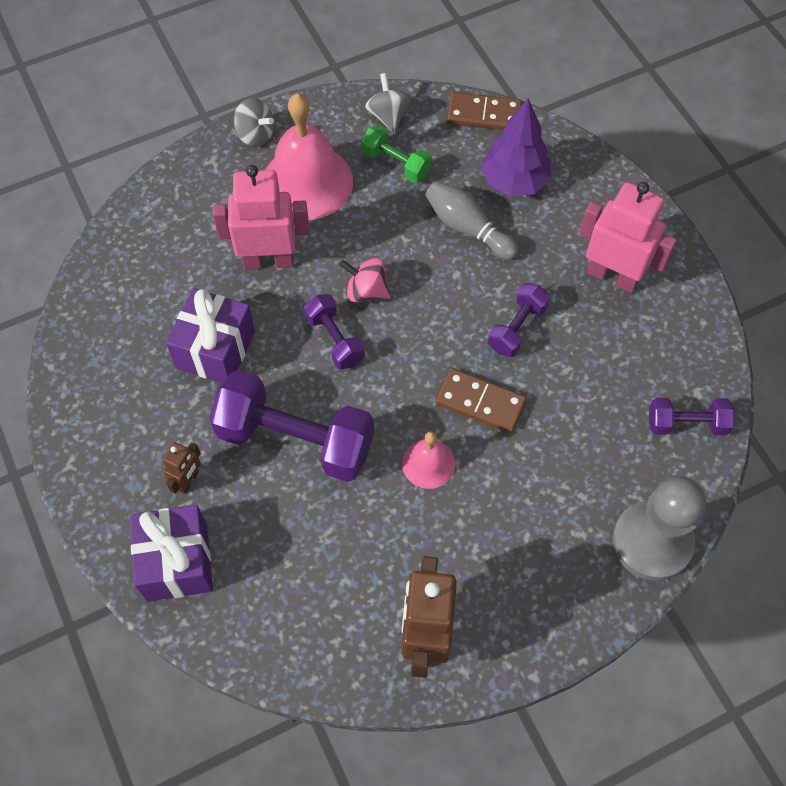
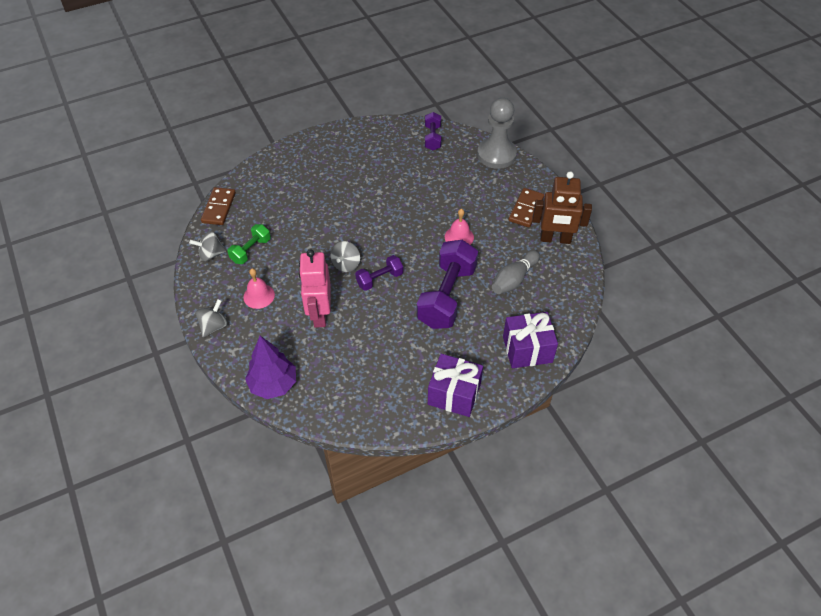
camera: 90 degrees left, 10 degrees down
(188, 481) = (475, 347): brown robot -> none
(215, 349) = (385, 339): purple gift -> purple gift (454, 394)
(307, 182) = (259, 296): pink bell -> pink bell, size x0.51
(366, 291) = (346, 264): pink spinning top -> grey spinning top
(467, 228) = (304, 217): grey bowling pin -> grey bowling pin (514, 279)
(480, 403) = (421, 215): brown domino -> brown domino (526, 209)
(514, 181) = (272, 196): purple tree -> purple tree (273, 384)
(517, 328) = (374, 198): purple dumbbell -> none
(613, 276) = (343, 158): pink robot -> none

